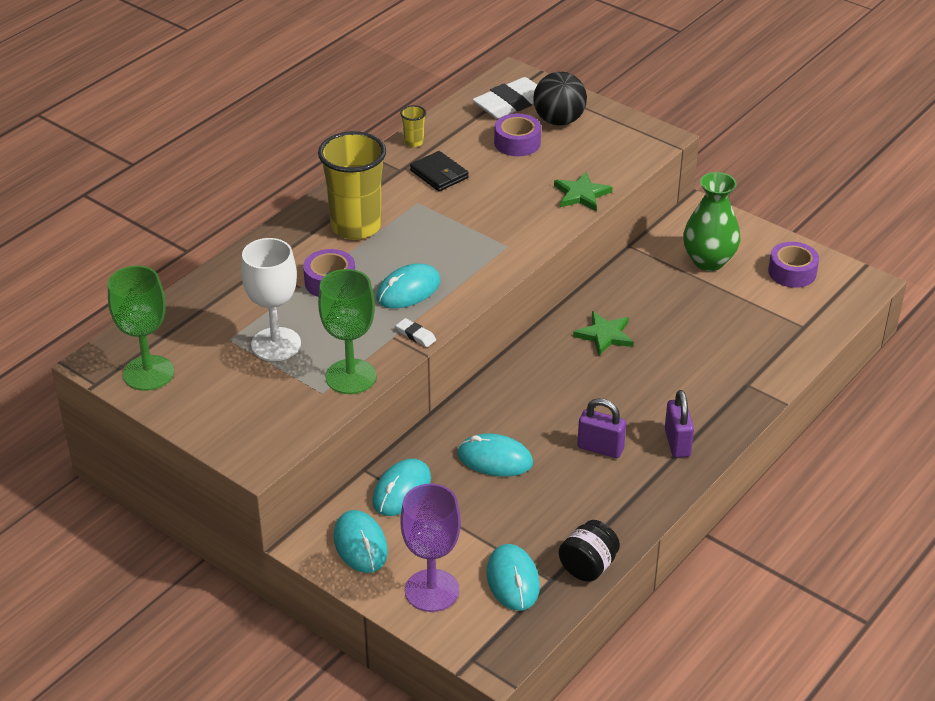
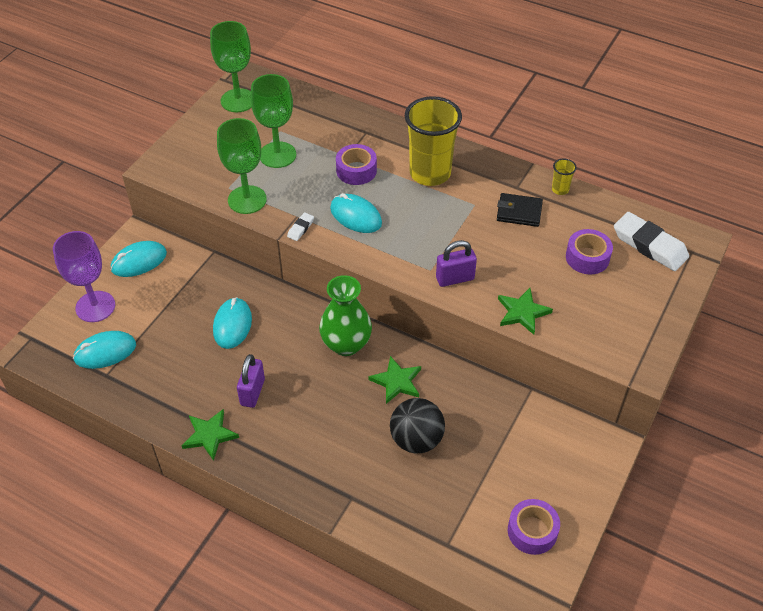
camera: 80 degrees right, 10 degrees up
(276, 344) = (277, 155): white goblet -> green goblet
(402, 490) = (194, 275): turquoise mouse -> none
(439, 174) = (519, 212): black wallet -> black wallet turned 60 degrees clockwise
(559, 121) = (636, 283): black ball -> black ball (416, 440)
(588, 566) = (120, 397): black jar -> none
(655, 487) = (209, 435): none -> green star
(677, 443) = (265, 447): purple padlock -> purple padlock (455, 278)
(708, 261) = (527, 455): green vase -> green vase (346, 344)

